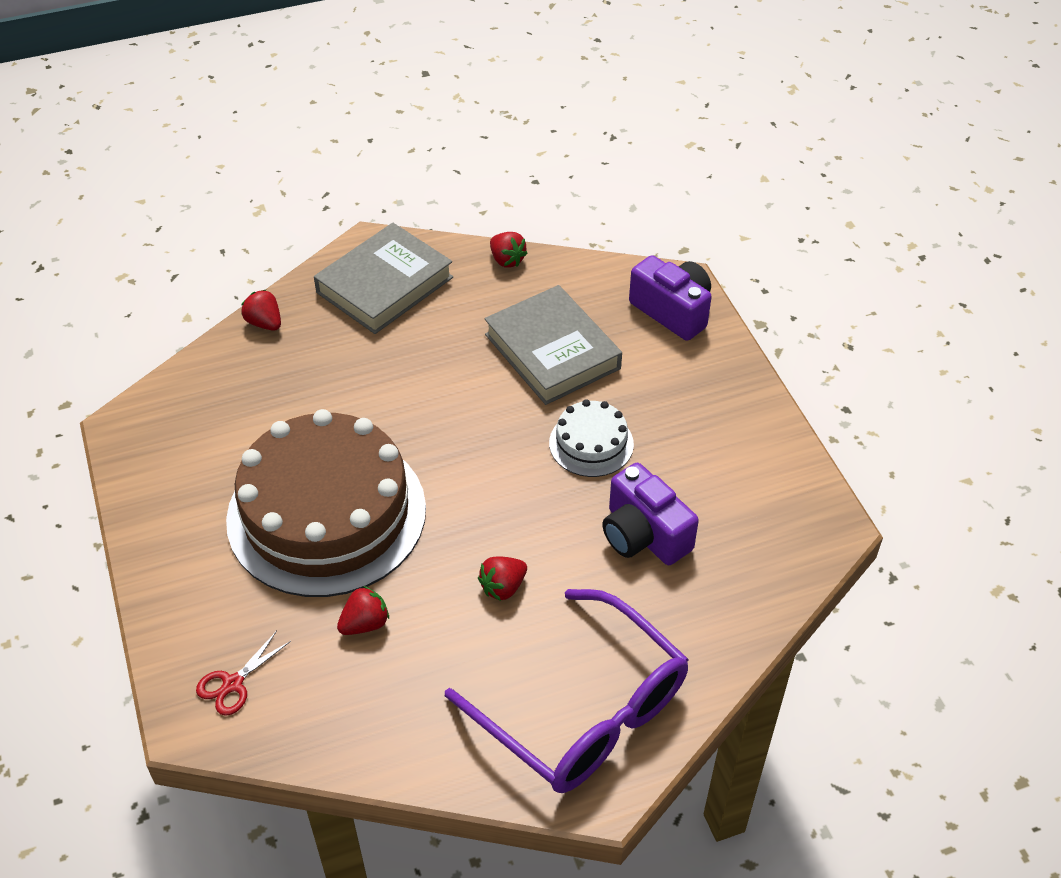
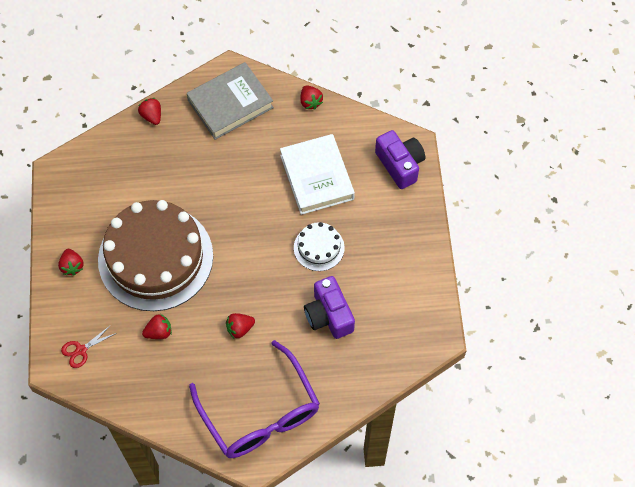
camera: 15 degrees right, 15 degrees up
(184, 557) = (72, 266): none -> red strawberry
(552, 351) = (316, 177): grey book -> white book

